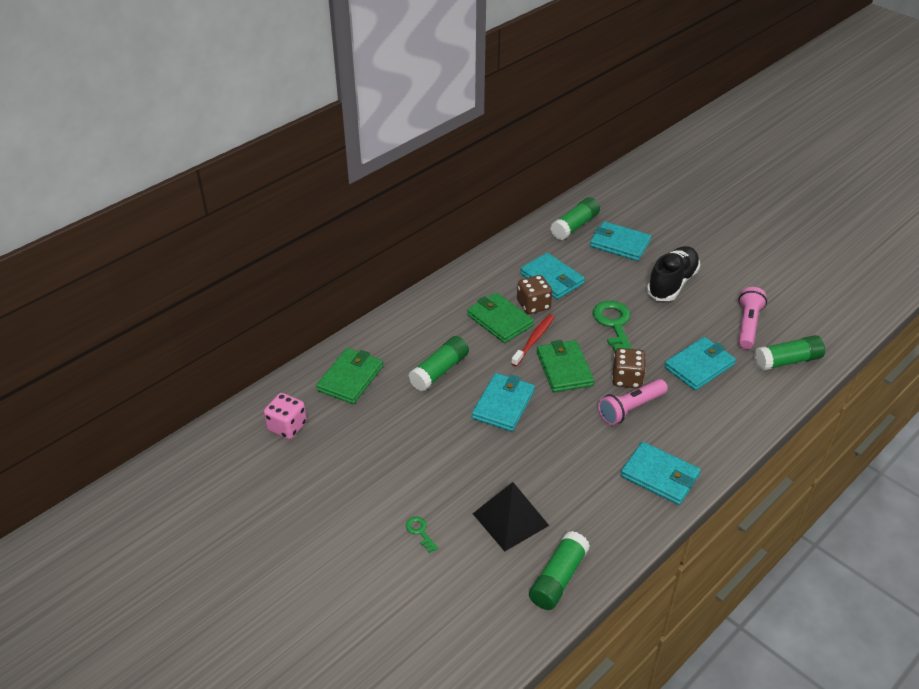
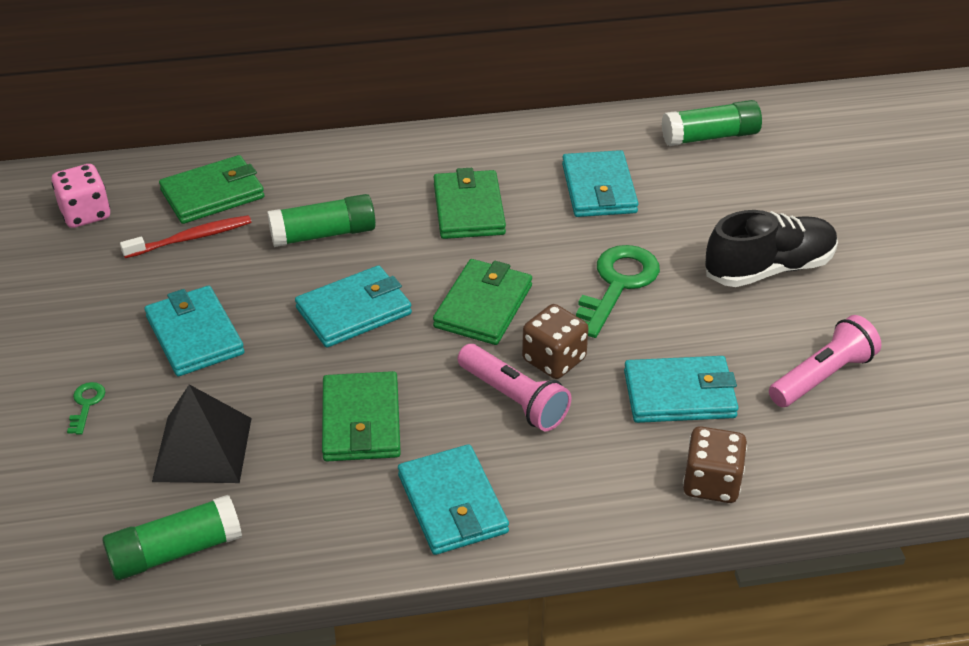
camera: 35 degrees right, 0 degrees up
(533, 305) = (535, 210): brown dice -> brown dice (711, 483)
(534, 340) = (485, 252): red toothbrush -> red toothbrush (191, 238)
(572, 460) = (361, 421): none -> green wallet
(619, 244) = (750, 185): turquoise wallet -> turquoise wallet (194, 335)
(630, 409) = (514, 399): pink flashlight -> pink flashlight turned 135 degrees counterclockwise
(787, 361) = (829, 454): green glue stick -> none

